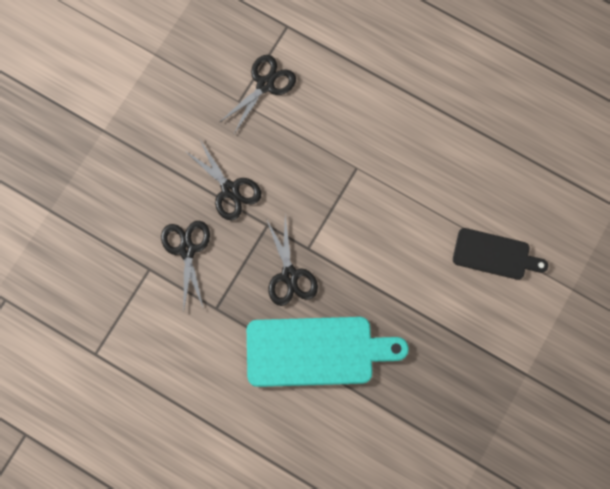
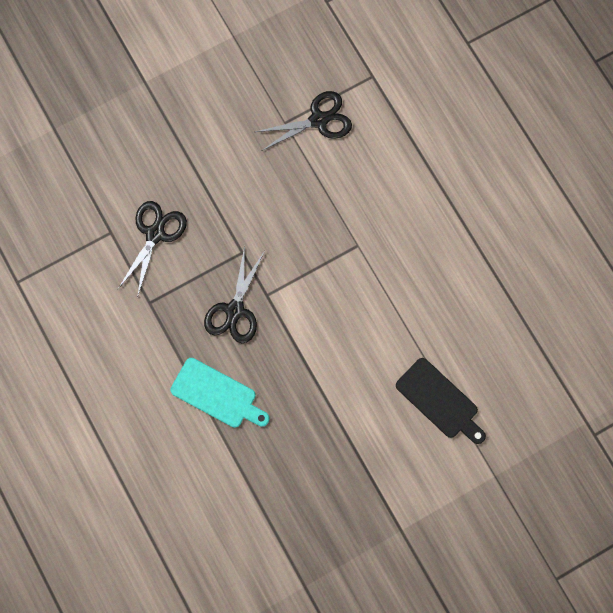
camera: 30 degrees right, 0 degrees up
(230, 189) = (227, 200): black scissors -> none
(316, 351) = (217, 394): turquoise cutting board -> turquoise cutting board, size x0.60

